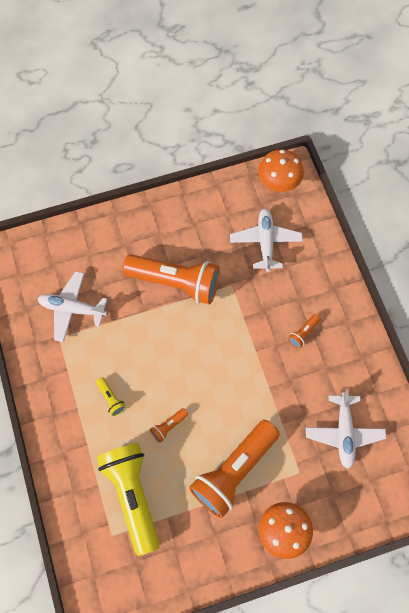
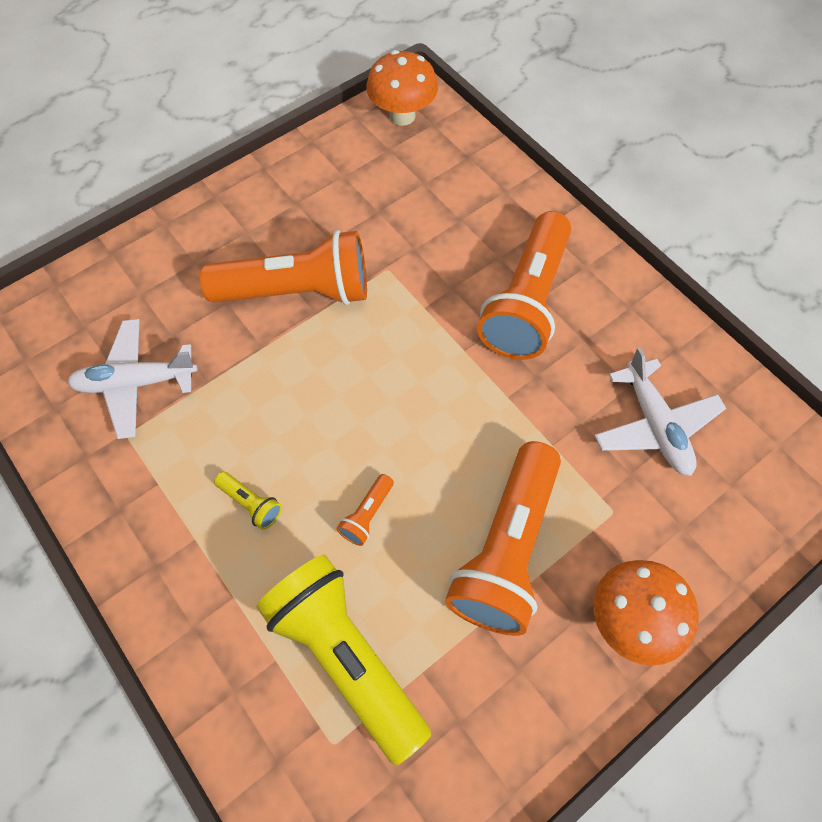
camera: 20 degrees left, 5 degrees down
(265, 242) = (415, 196): white plane -> none
(303, 333) = (526, 302): orange flashlight -> orange flashlight, size x2.49

